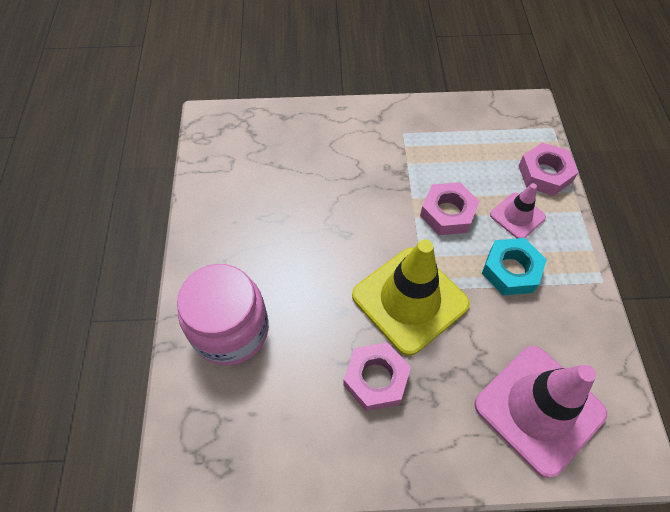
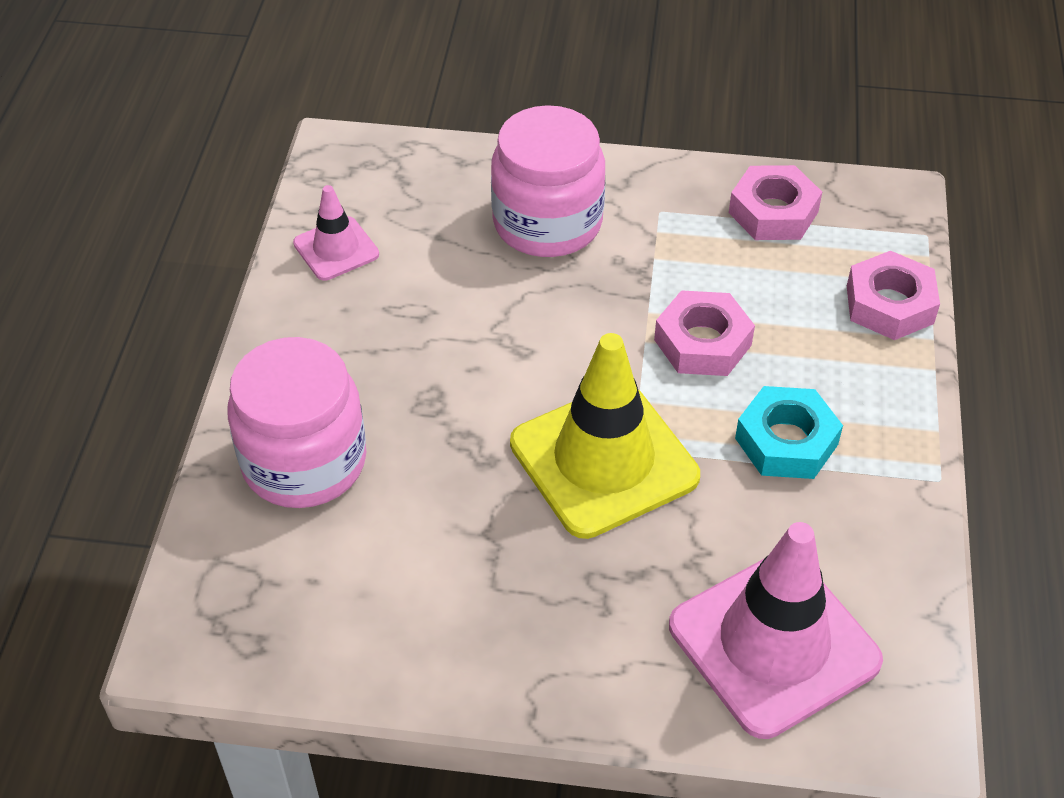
camera: 10 degrees right, 10 degrees down
(341, 149) = (547, 223): none -> pink jar
(376, 379) = (519, 563): pink nut -> pink nut (773, 212)
(517, 216) = (821, 362): pink traffic cone -> pink traffic cone (336, 249)

